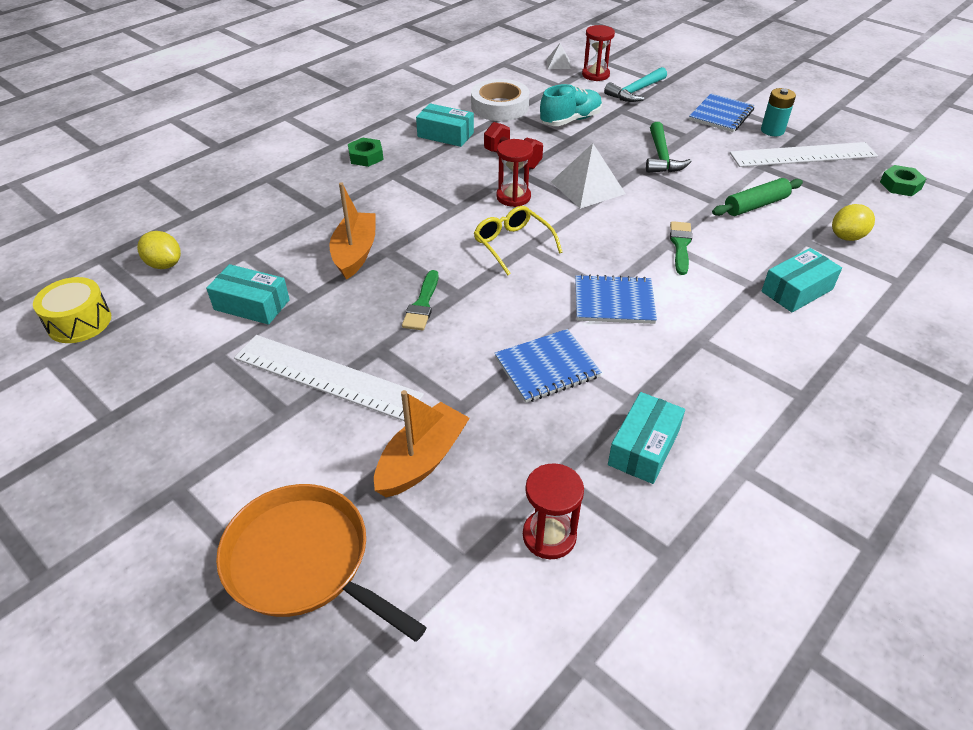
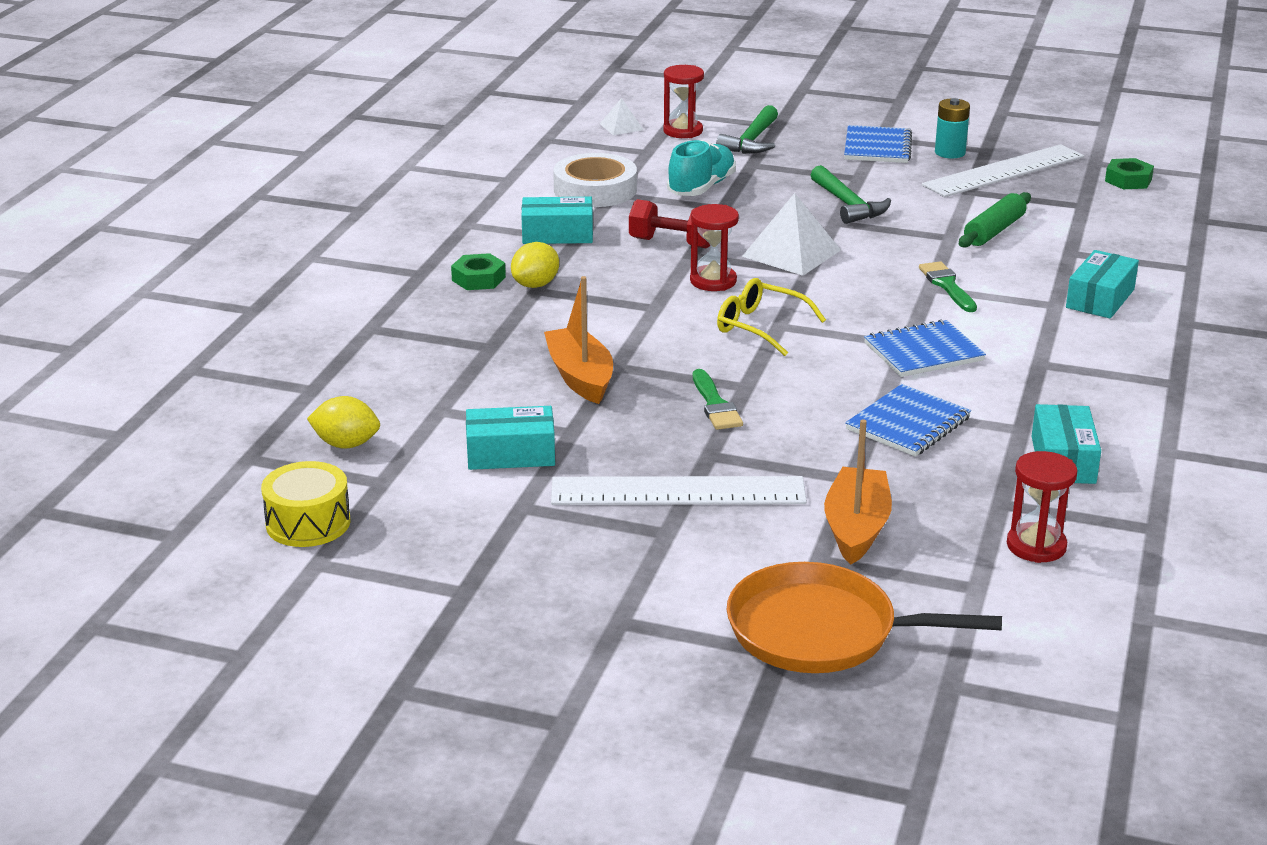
camera: 25 degrees left, 15 degrees down
(635, 92) = (751, 141): turquoise hammer -> green hammer
(847, 237) = (1111, 240): yellow lemon -> yellow lemon (535, 285)

